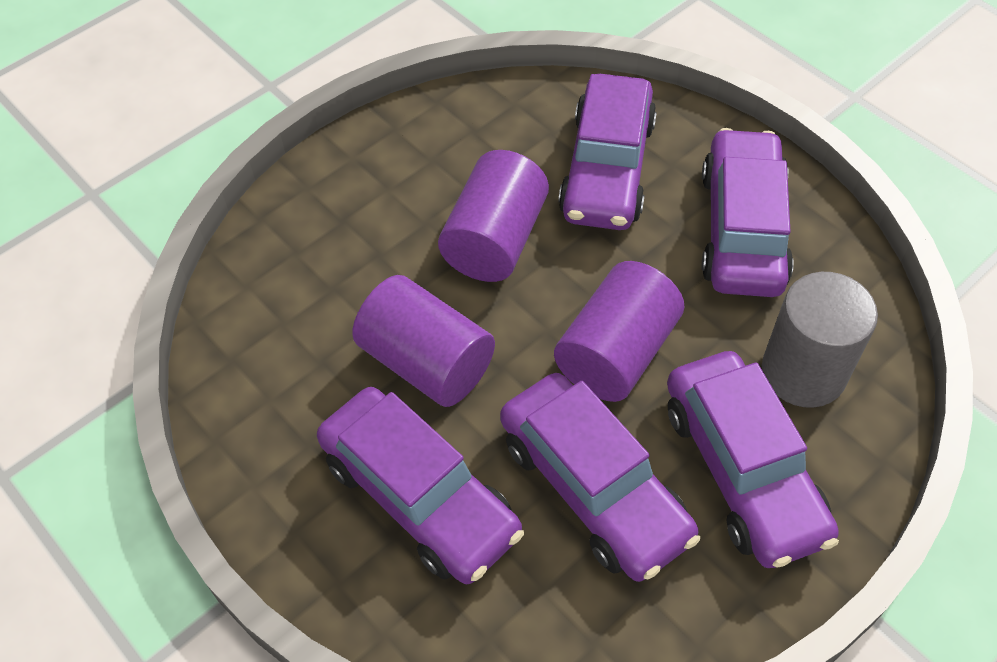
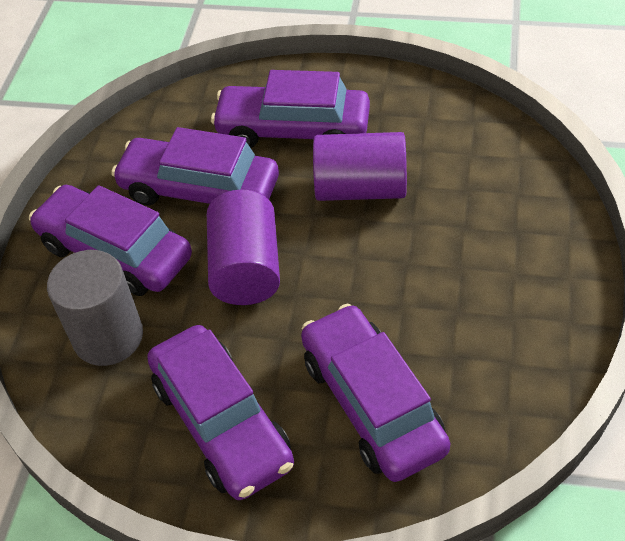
camera: 145 degrees right, 5 degrees down
(495, 240) = (399, 287): purple cylinder -> none

